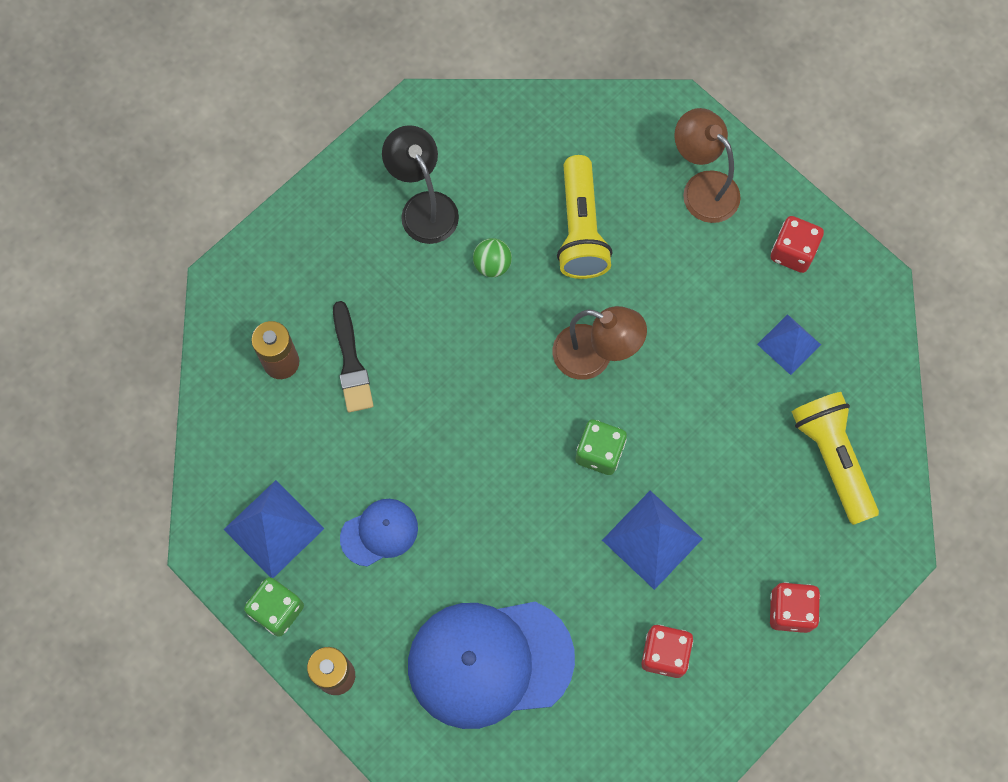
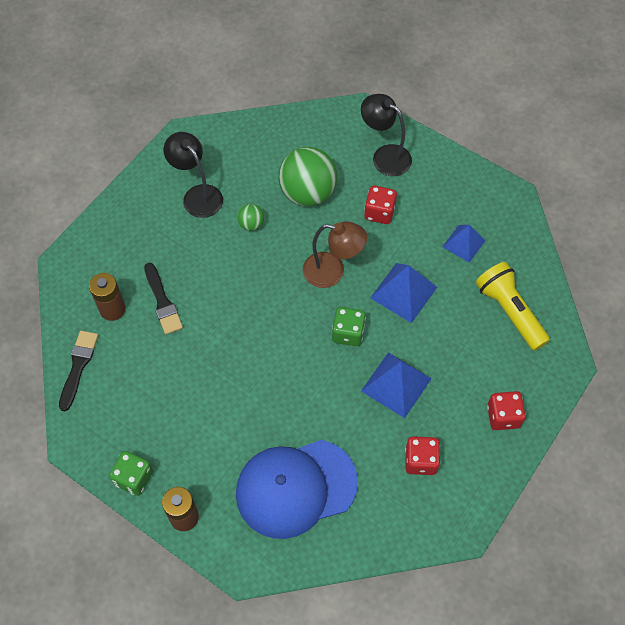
camera: 10 degrees left, 10 degrees down
(224, 438) = (78, 366): none -> black brush
(273, 529) = (123, 422): blue pyramid -> blue pyramid (403, 292)
(379, 532) = (200, 412): blue cap -> none
(580, 229) = (307, 193): yellow flashlight -> green ball
(702, 188) = (385, 156): brown lamp -> black lamp
(792, 252) = (453, 186): red dice -> red dice (379, 212)

